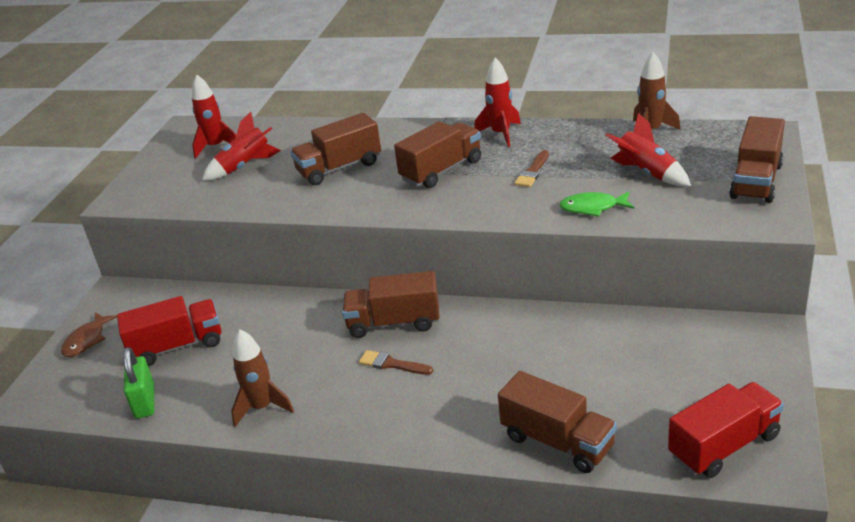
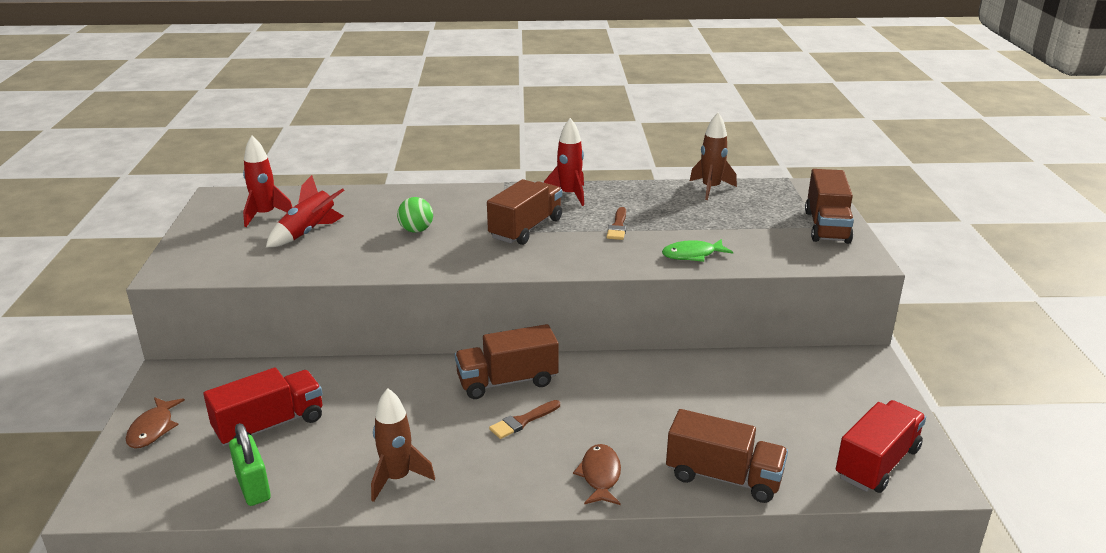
camera: 20 degrees left, 5 degrees down
(339, 168) = (416, 230): brown truck -> green ball
(392, 364) = (522, 421): brown brush -> brown brush turned 45 degrees counterclockwise
(440, 426) = (600, 476): none -> brown fish
(646, 173) = (726, 223): red rocket -> none

